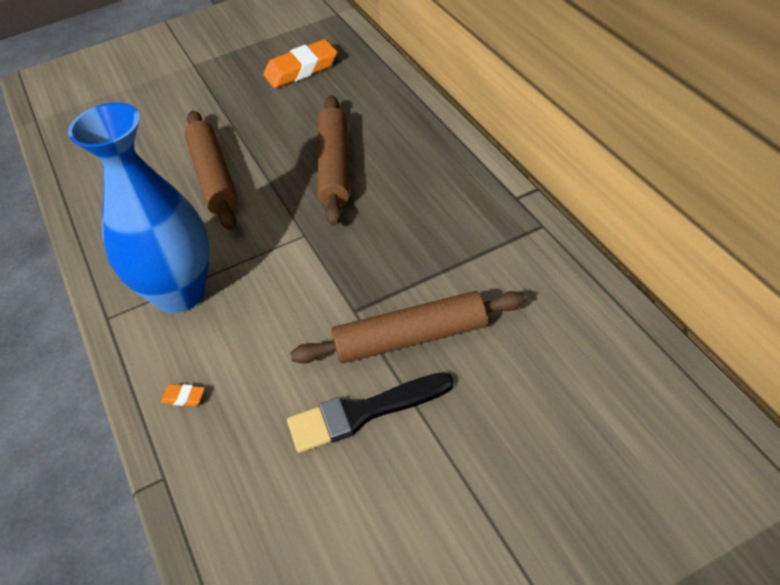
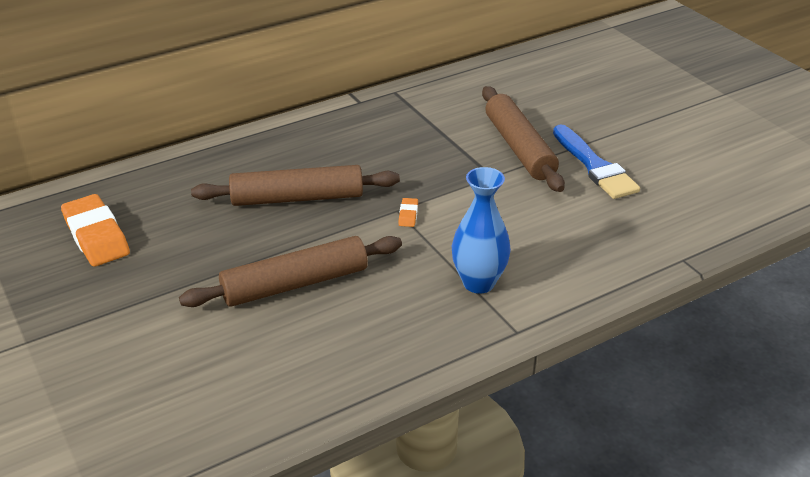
camera: 100 degrees left, 10 degrees down
(179, 293) = (478, 283): blue vase -> blue vase, size x0.59
(183, 397) = (603, 260): orange eraser -> orange eraser (408, 215)
(363, 413) = (595, 166): black brush -> blue brush

